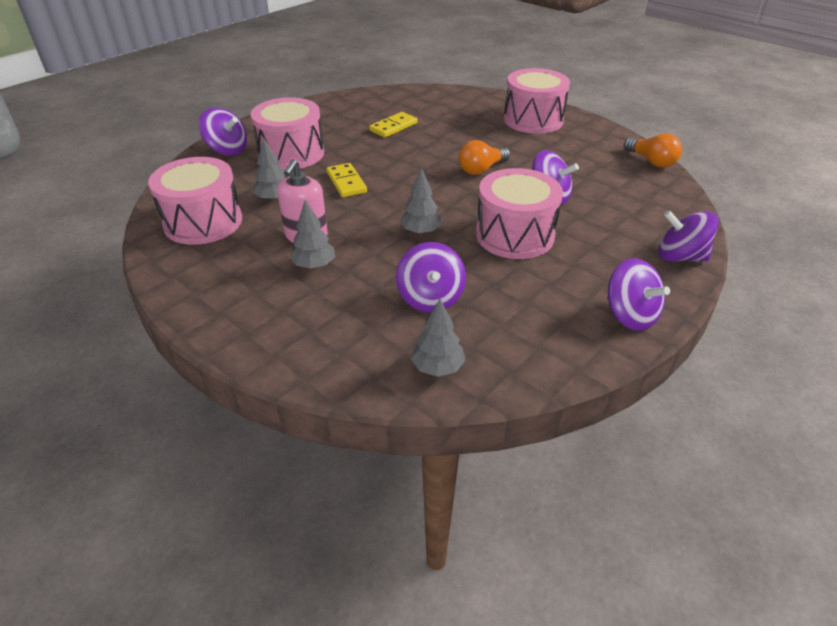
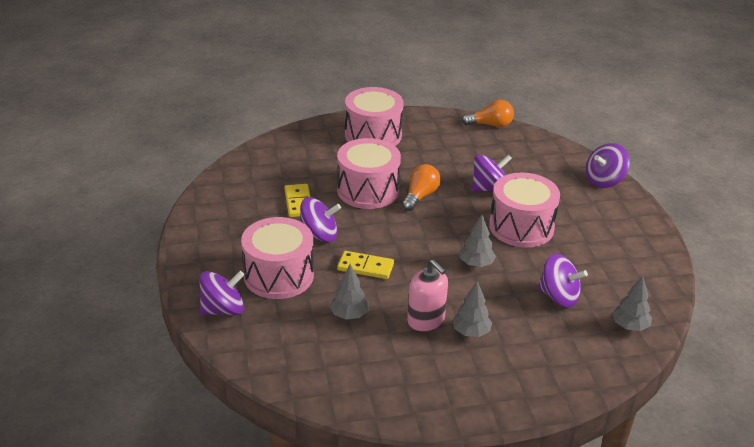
camera: 55 degrees left, 5 degrees down
(203, 222) = (345, 368): pink drum -> pink drum (368, 190)
(481, 169) = (420, 196): orange light bulb -> orange light bulb turned 150 degrees counterclockwise
(630, 315) = (641, 230): purple spinning top -> purple spinning top (319, 235)

